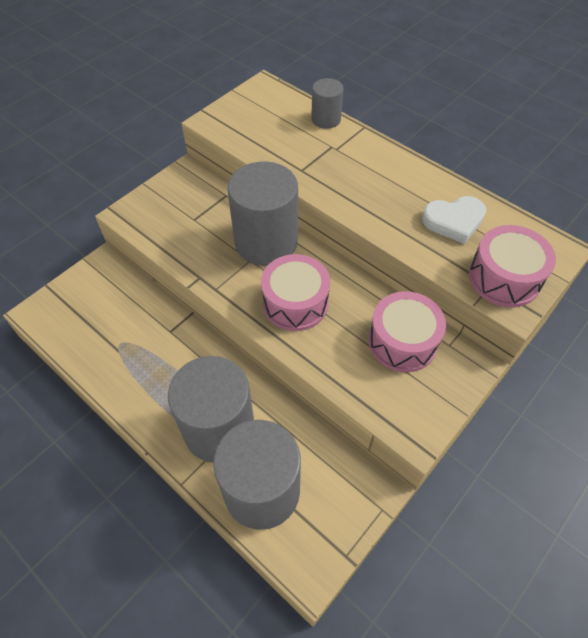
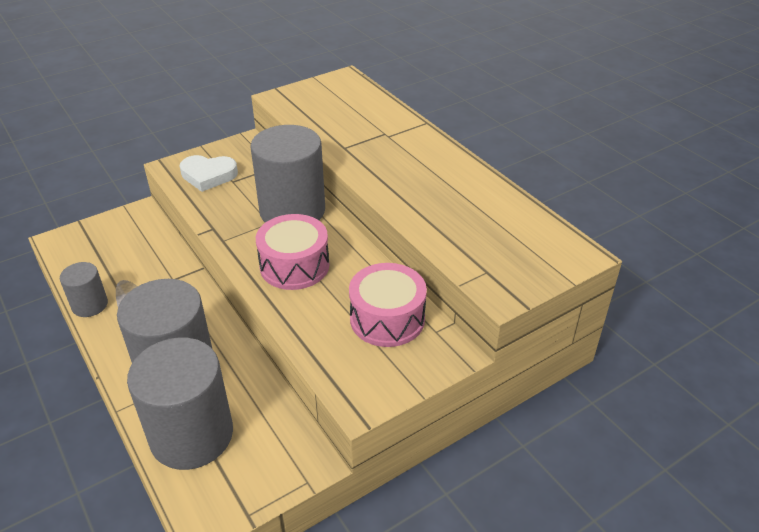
camera: 15 degrees right, 15 degrees down
(326, 119) = (391, 111): grey cylinder -> grey cylinder (90, 305)
(454, 221) = (476, 212): white heart -> white heart (208, 175)
(504, 278) = (504, 268): pink drum -> none

